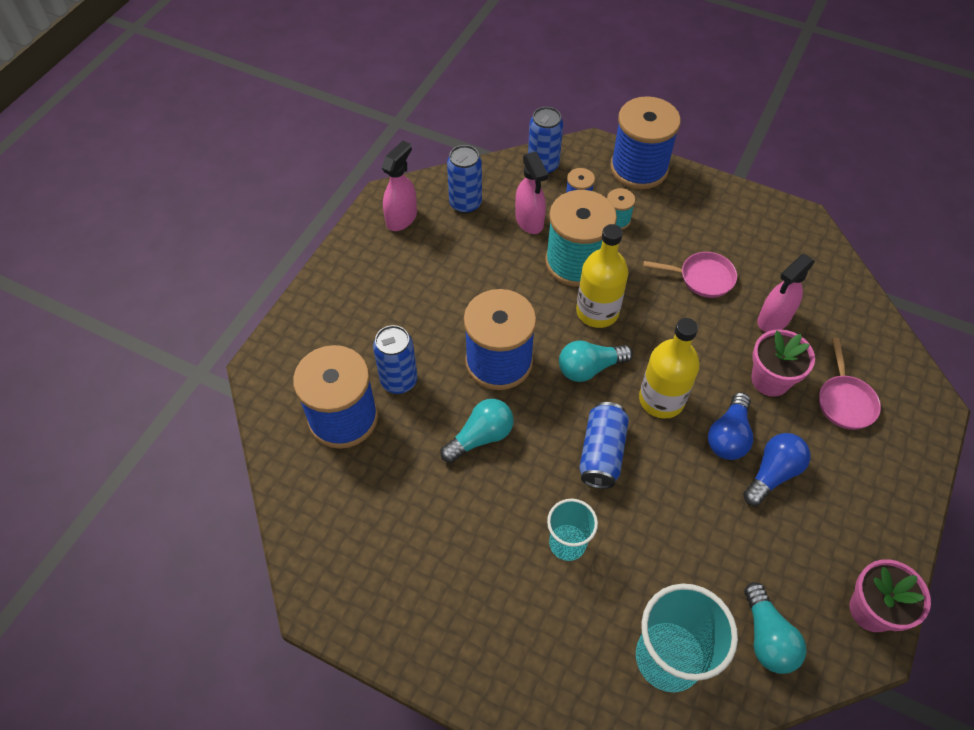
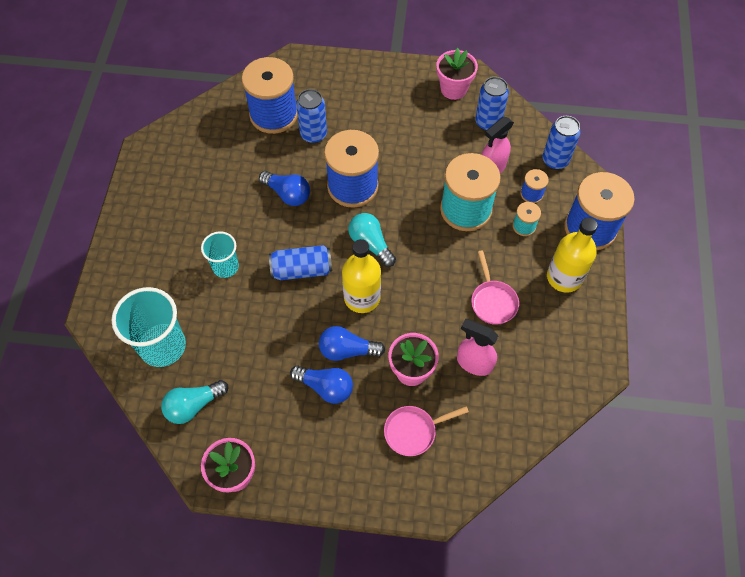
camera: 70 degrees right, 5 degrees up
(402, 218) = (453, 89): pink spray bottle -> pink flower pot
(480, 437) = (287, 194): turquoise light bulb -> blue light bulb
(597, 311) = (424, 236): yellow bottle -> yellow bottle (564, 277)

